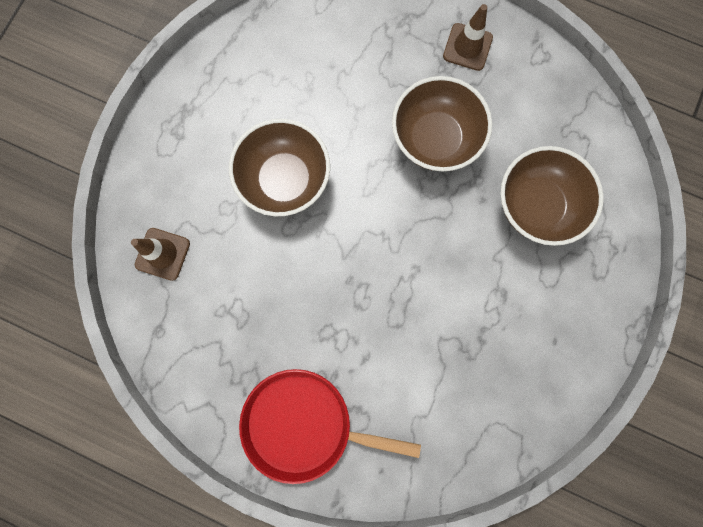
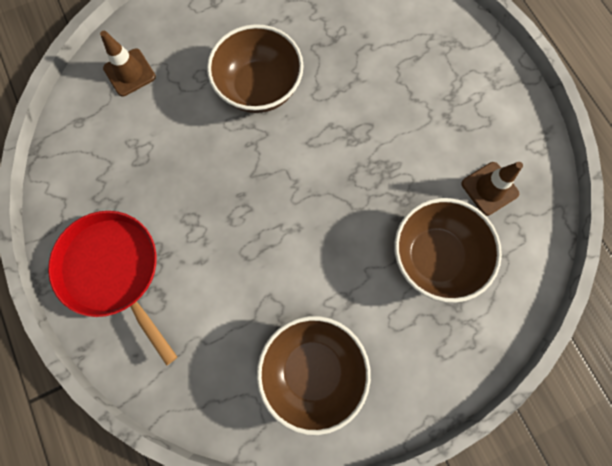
camera: 40 degrees right, 5 degrees down
(435, 139) = (397, 144): brown bowl -> brown bowl (313, 370)
(467, 47) = (483, 97): brown traffic cone -> brown traffic cone (489, 188)

